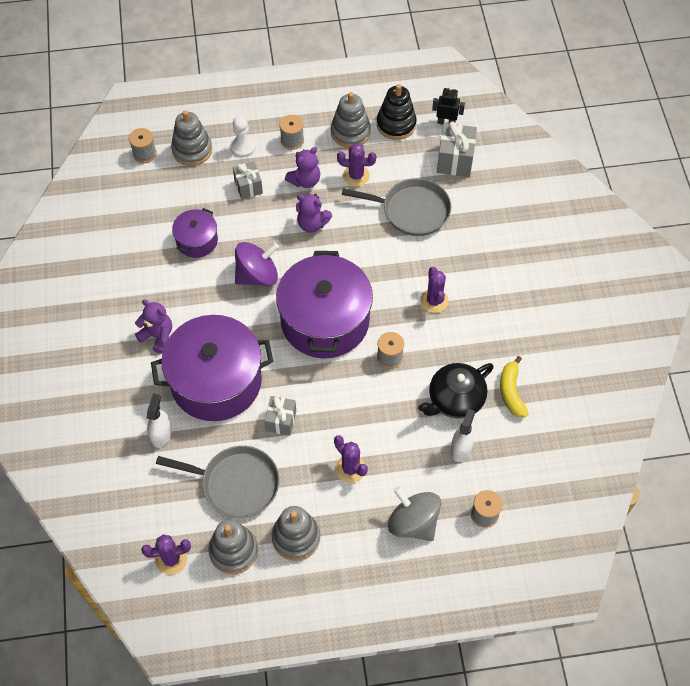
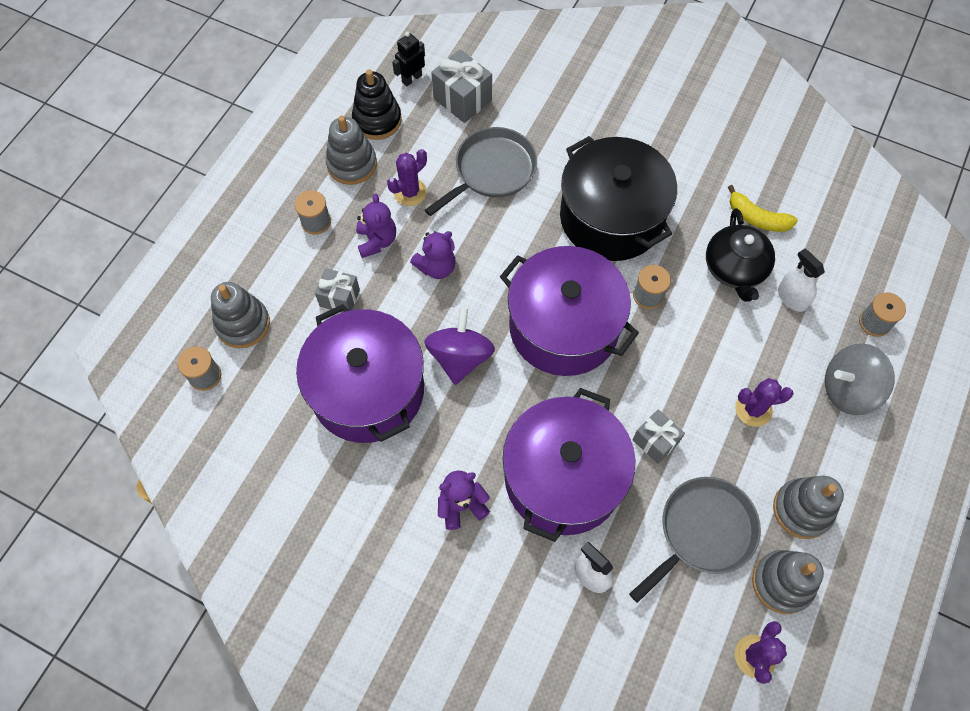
camera: 55 degrees left, 5 degrees up
(197, 241) = (368, 390): purple pot -> purple pot, size x2.04
(243, 147) = (283, 272): white pawn -> none
(434, 301) = (611, 217): purple cactus -> black pot

